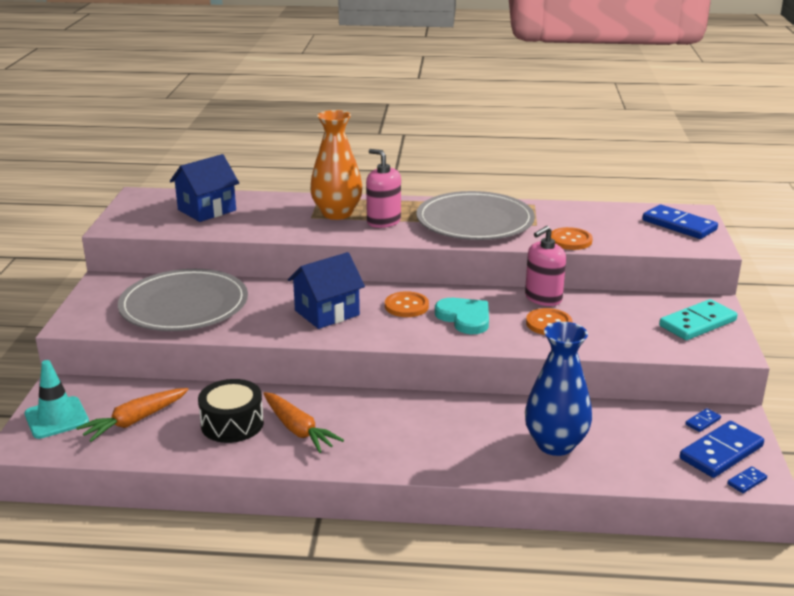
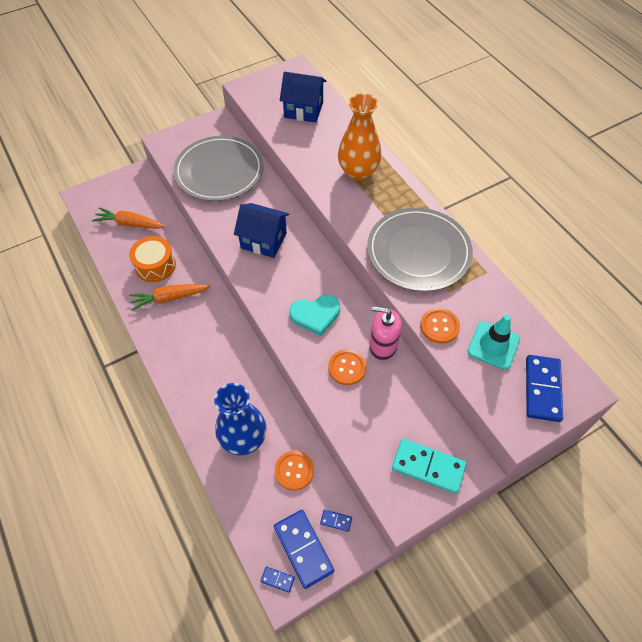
camera: 55 degrees right, 30 degrees up
(56, 418) = (111, 192): turquoise traffic cone -> turquoise traffic cone (493, 345)
(232, 424) = (155, 265): black drum -> orange drum
(298, 430) = (169, 298): orange carrot -> orange carrot turned 60 degrees clockwise
(383, 221) = (369, 202): pink soap dispenser -> none
(406, 306) = (305, 275): orange button -> orange button (294, 471)
(464, 318) = (315, 315): turquoise heart -> turquoise heart turned 60 degrees clockwise
(721, 452) = (303, 549): blue domino -> blue domino turned 45 degrees clockwise

